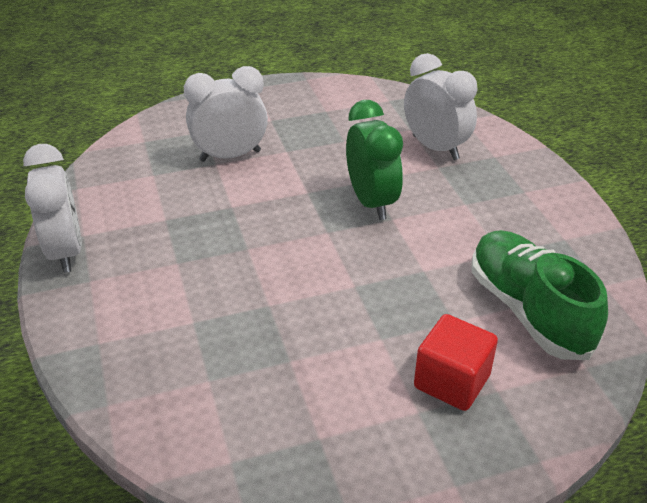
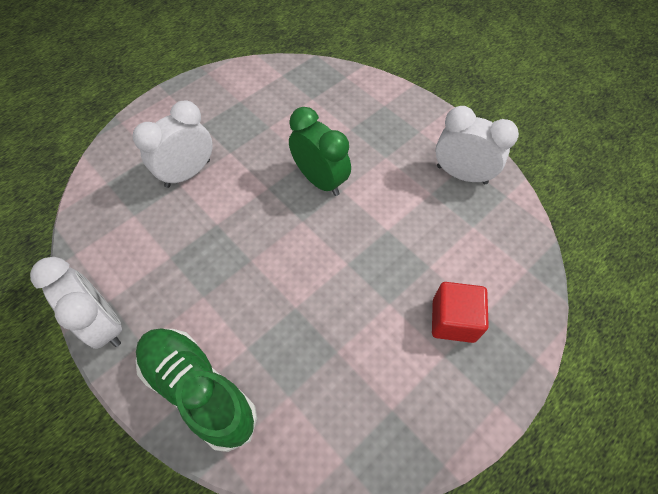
camera: 25 degrees left, 20 degrees up
(435, 147) = (339, 111): white clock -> white clock (461, 174)
(528, 310) = (471, 237): green shoe -> green shoe (199, 390)

